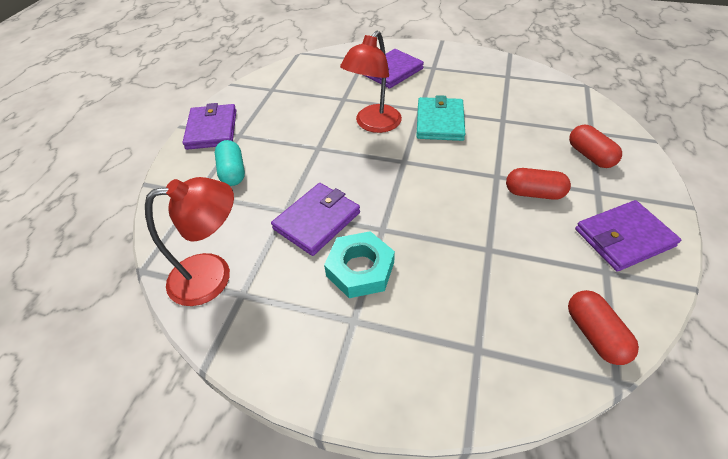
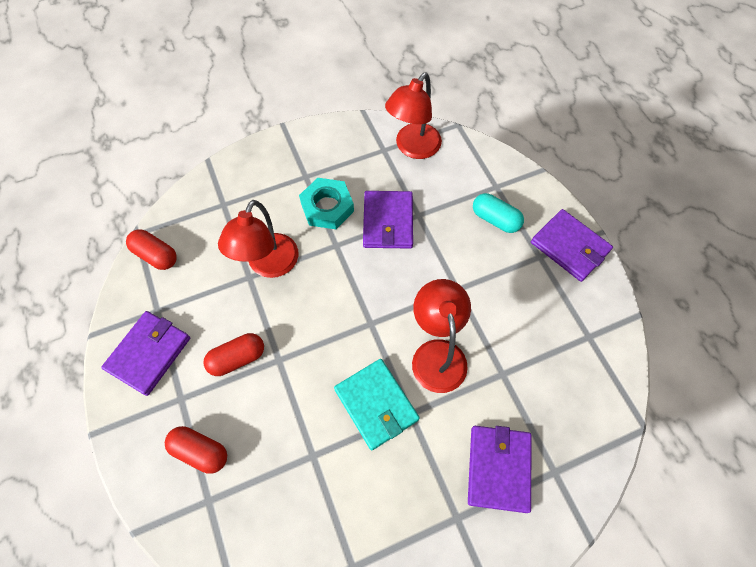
camera: 140 degrees right, 15 degrees up
(462, 248) = (269, 265): none -> red lamp

